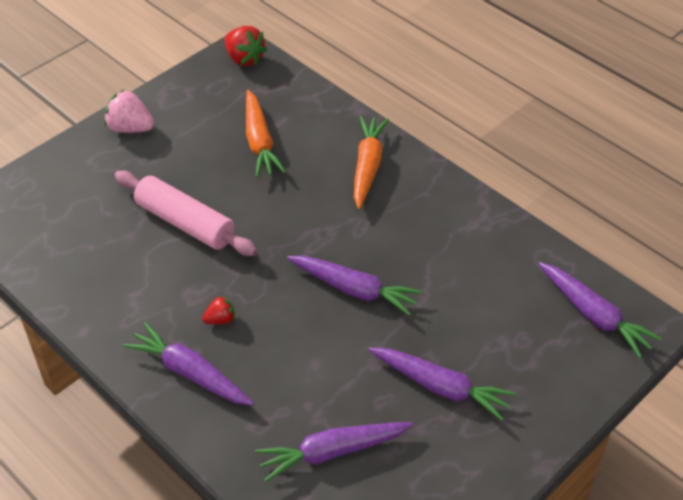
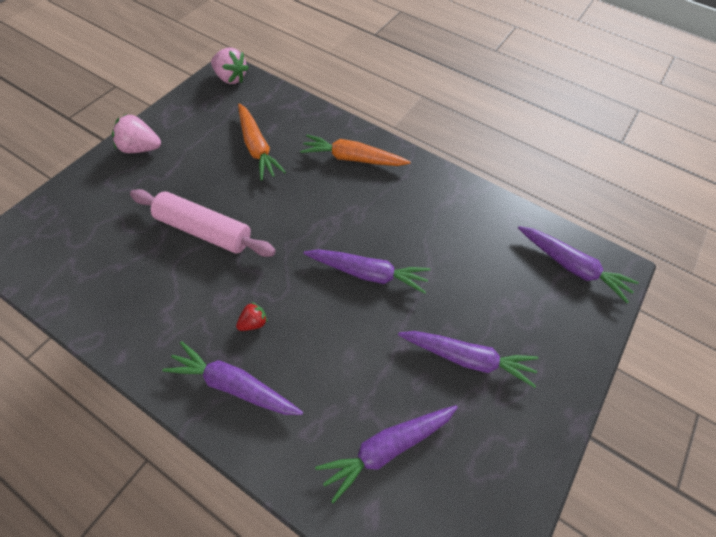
camera: 15 degrees left, 10 degrees up
(244, 59) = (231, 78): red strawberry -> pink strawberry
(367, 166) = (352, 158): orange carrot -> orange carrot turned 75 degrees counterclockwise

